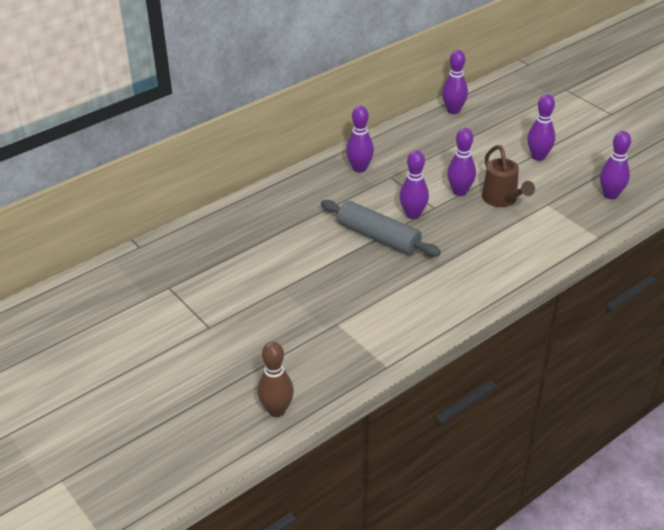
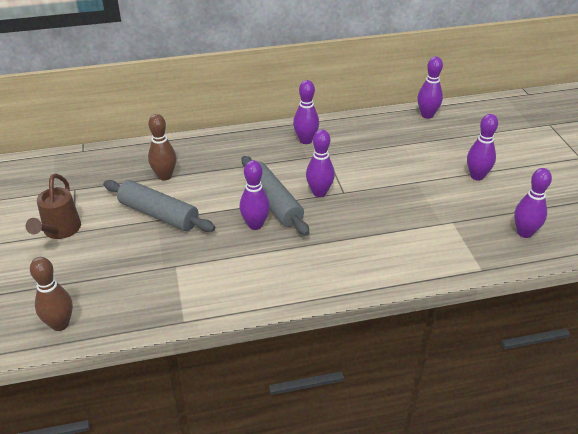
camera: 25 degrees right, 0 degrees up
(251, 245) = (165, 176): none -> brown bowling pin
(279, 283) = (158, 214): none -> grey rolling pin
(459, 191) = (377, 185): purple bowling pin -> purple bowling pin (255, 225)
(502, 200) = (411, 204): brown watering can -> brown watering can (60, 231)

